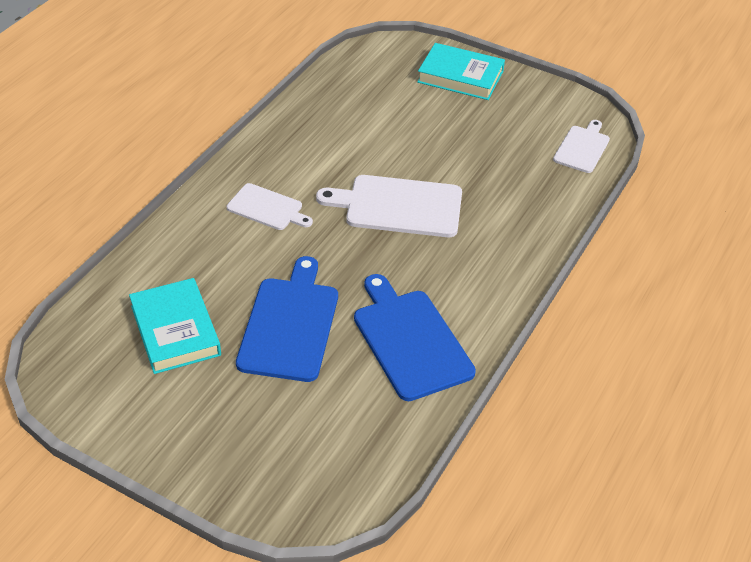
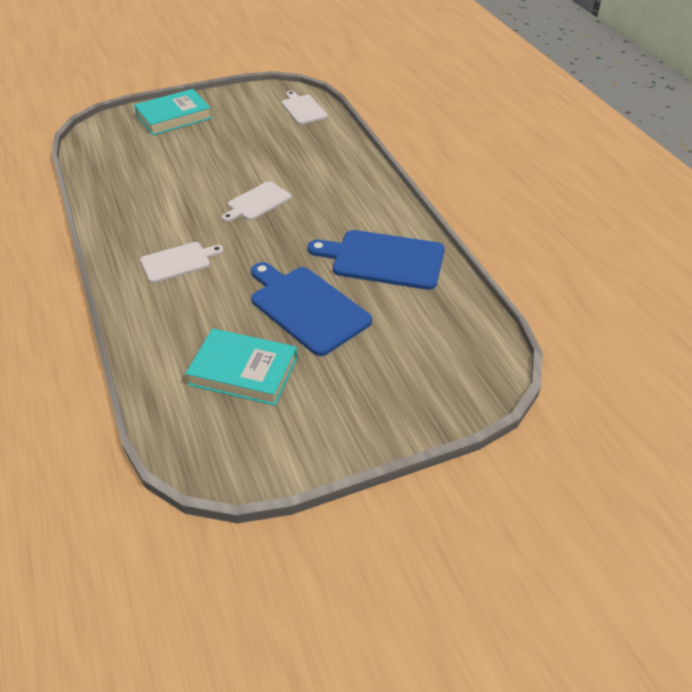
camera: 50 degrees left, 0 degrees up
(399, 206) = (257, 202): white cutting board -> white cutting board, size x0.60

